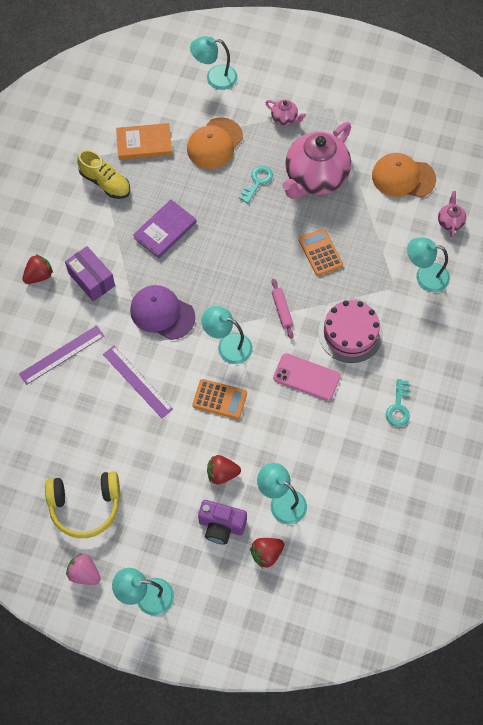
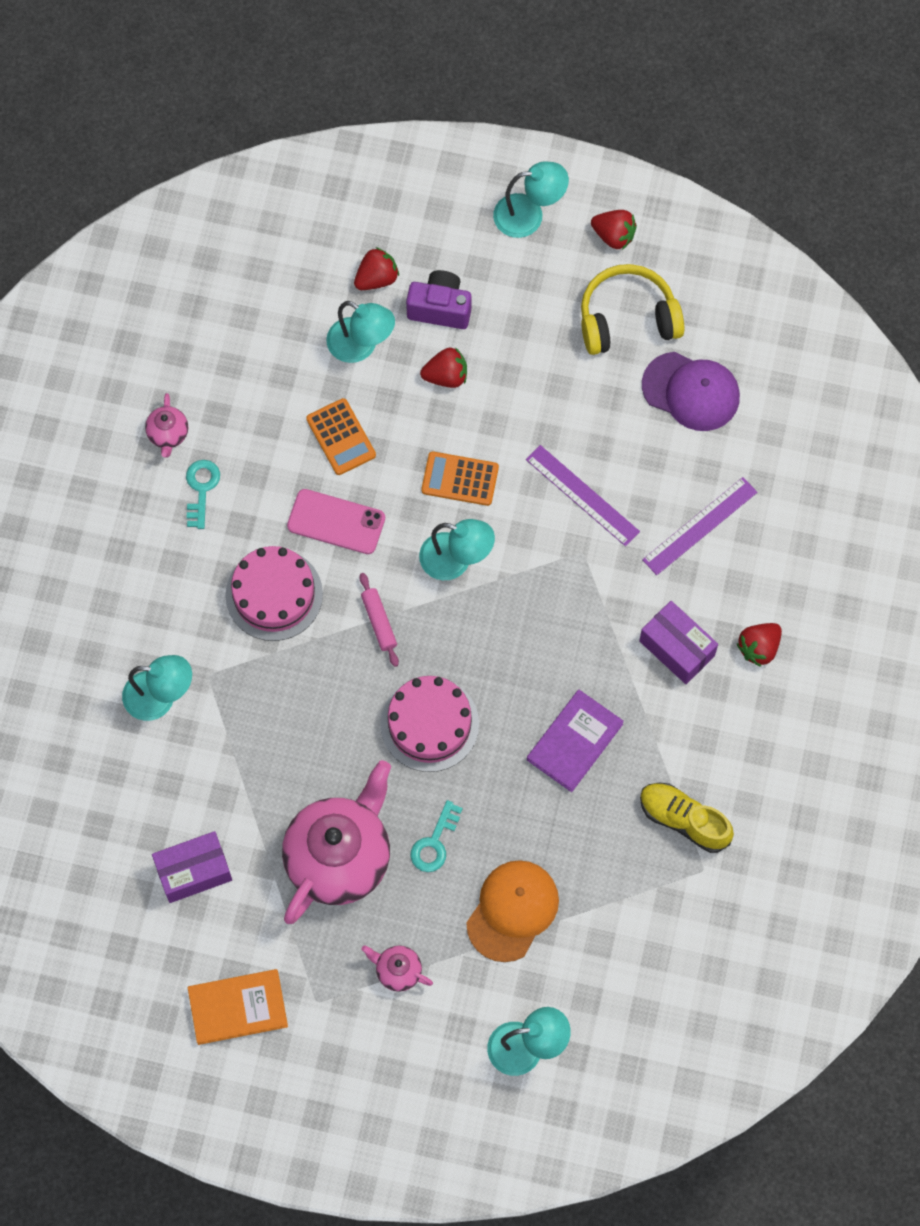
camera: 175 degrees right, 5 degrees up
(84, 573) = (614, 236): pink strawberry -> red strawberry
(144, 143) = (631, 901): orange book -> orange book (238, 1007)
(162, 313) = (560, 602): purple cap -> purple cap (691, 391)
(254, 247) = (429, 724): none -> pink cake
(320, 252) = (325, 724): orange calculator -> orange calculator (341, 437)
(403, 177) = (194, 872): orange cap -> purple box
(450, 222) = (118, 795): pink teapot -> pink teapot (168, 434)

